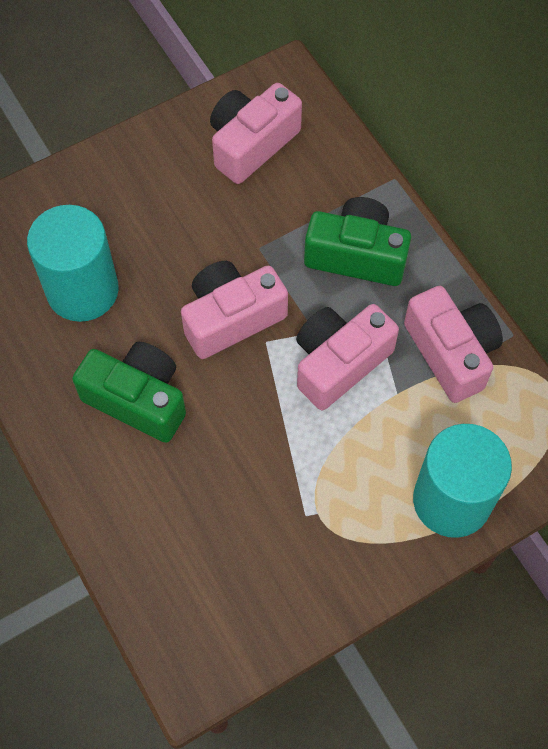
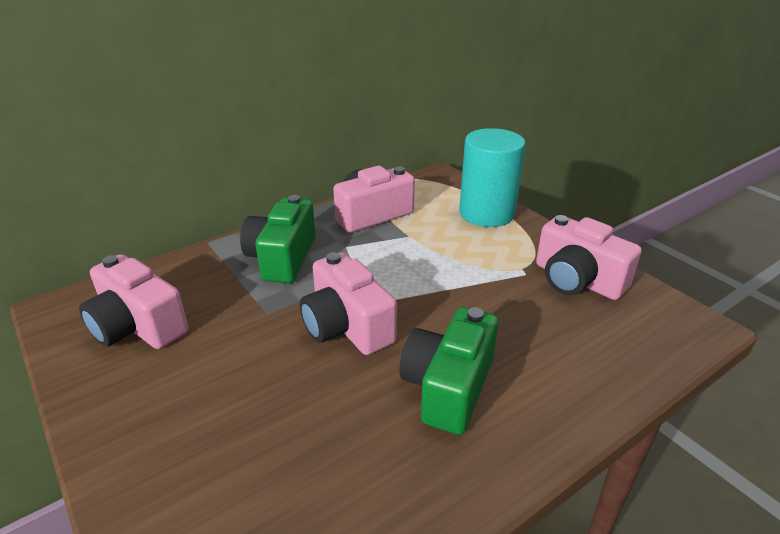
camera: 95 degrees left, 30 degrees down
(82, 290) = (312, 455): turquoise cylinder -> none
(339, 363) = (387, 263): pink camera -> pink camera (577, 280)

